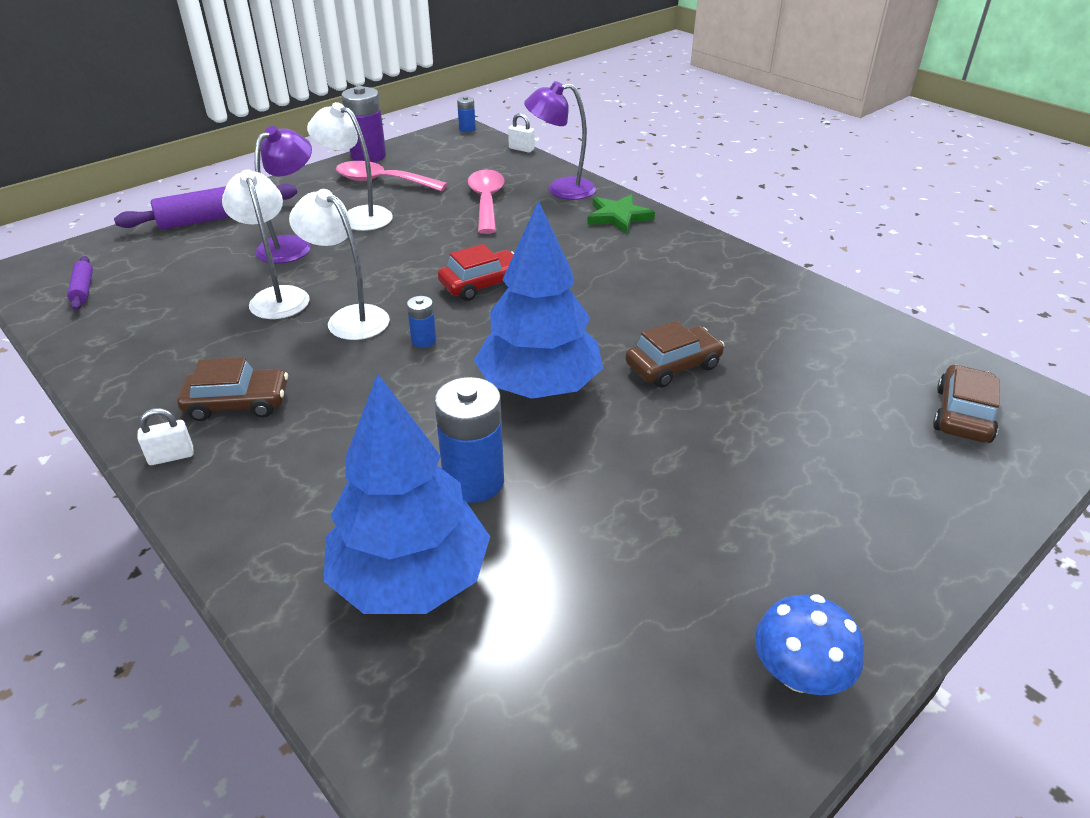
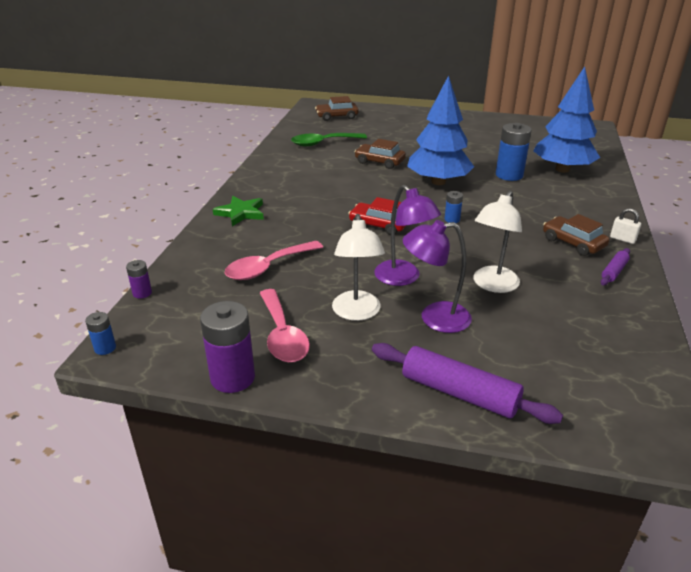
camera: 125 degrees left, 5 degrees down
(83, 289) = (624, 380): purple rolling pin -> purple rolling pin (614, 271)
(349, 318) = (469, 249): white lamp -> none
(521, 149) = (142, 293): white padlock -> purple battery
(561, 189) = (215, 246): purple lamp -> purple lamp (403, 278)
(799, 673) = (488, 119): blue mushroom -> none
(808, 343) = (323, 143): none -> green spoon

